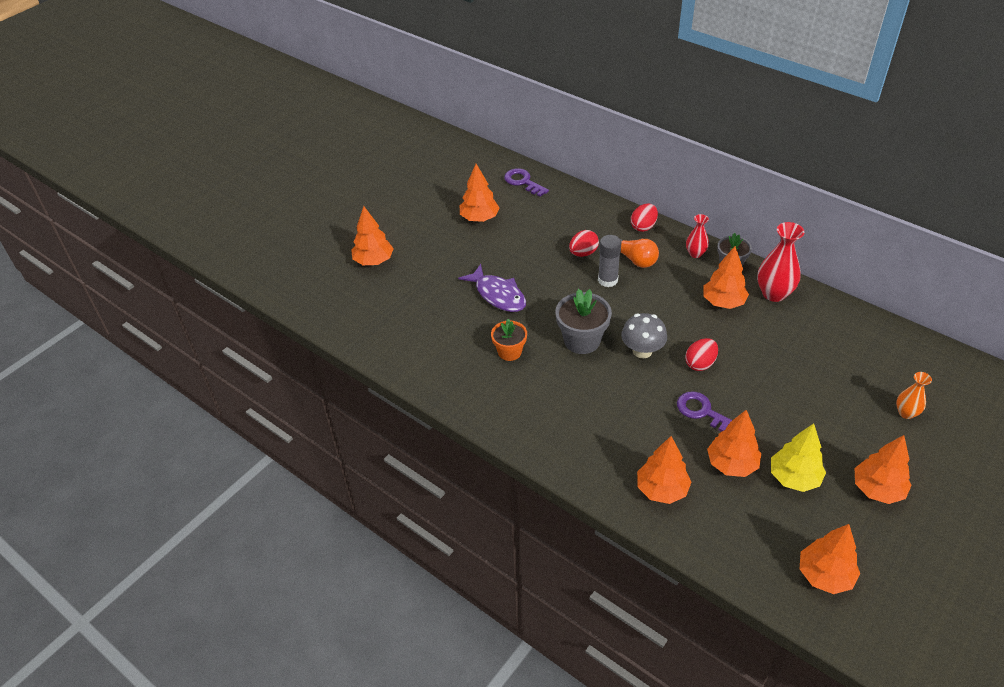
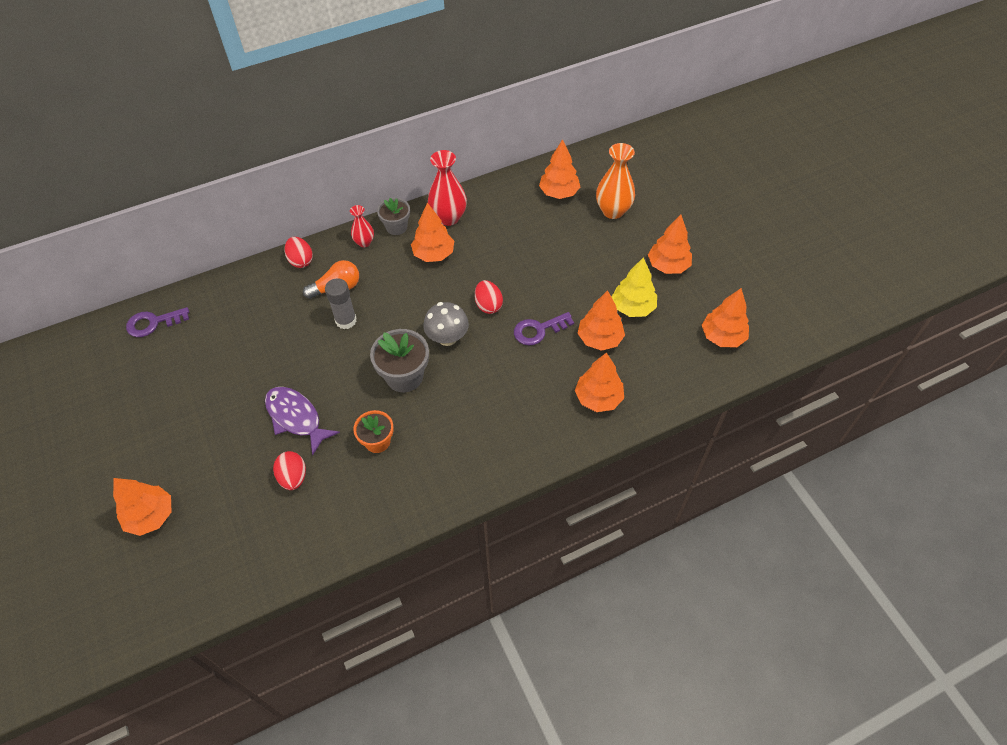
camera: 65 degrees left, 10 degrees up
(479, 218) = (173, 386): orange tree -> orange tree (559, 193)
(498, 295) = (296, 418): purple fish -> purple fish turned 120 degrees counterclockwise
(583, 253) = (296, 322): red egg -> red egg (293, 477)
(906, 413) = (613, 211): orange vase -> orange vase, size x1.73

